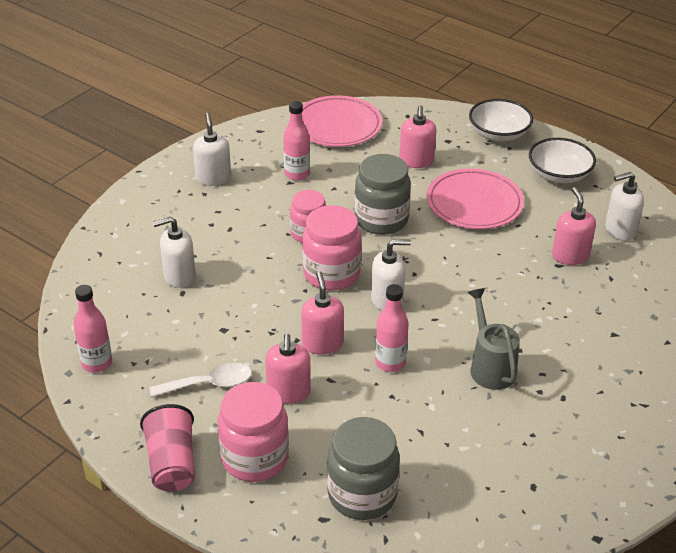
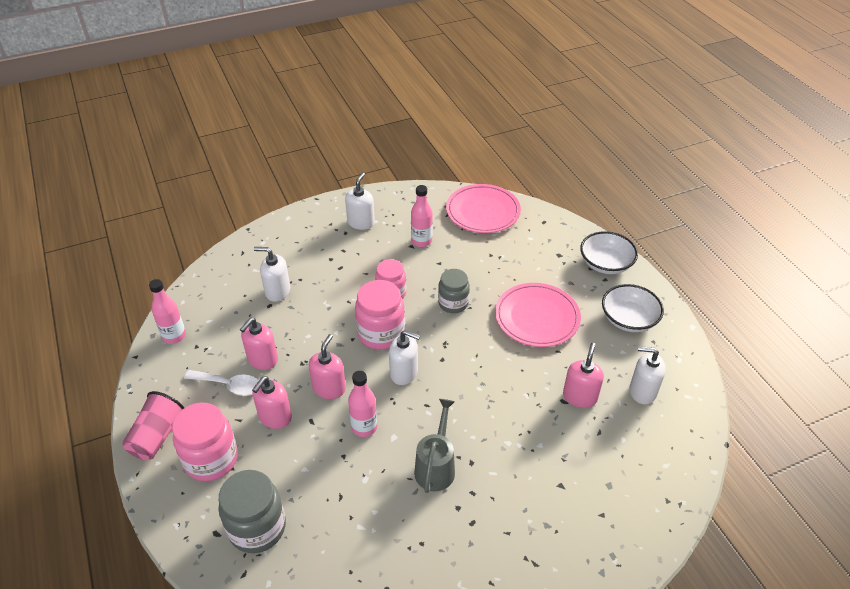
camera: 30 degrees right, 5 degrees up
(381, 220) = (453, 303): grey jar -> grey jar, size x0.67
(416, 161) = (520, 263): pink soap dispenser -> pink soap dispenser (262, 359)

